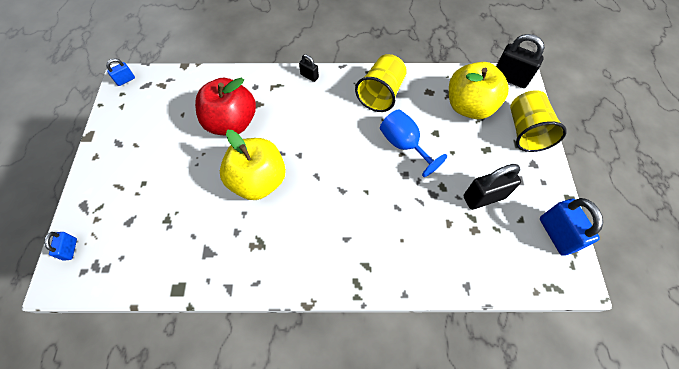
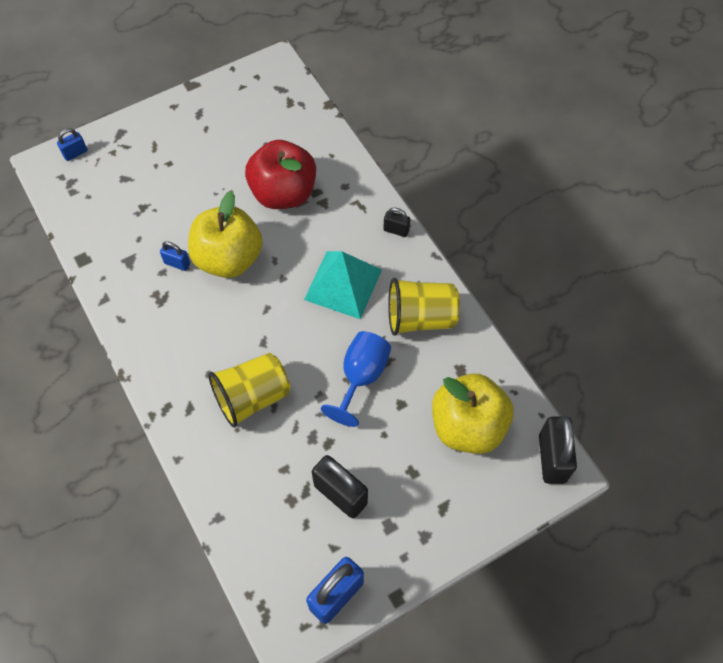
camera: 60 degrees right, 0 degrees up
(125, 80) = (275, 68): blue padlock -> blue padlock (177, 263)
(309, 76) = (396, 230): black padlock -> black padlock turned 75 degrees counterclockwise
(329, 122) = (343, 284): none -> turquoise pyramid
(525, 131) = (471, 509): yellow cup -> yellow cup (252, 397)

